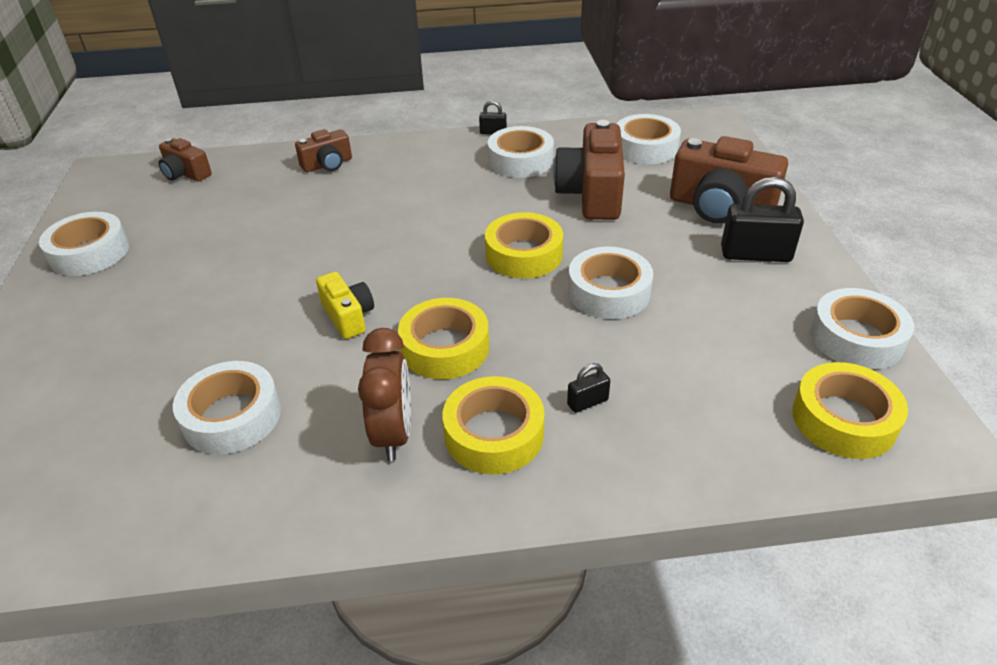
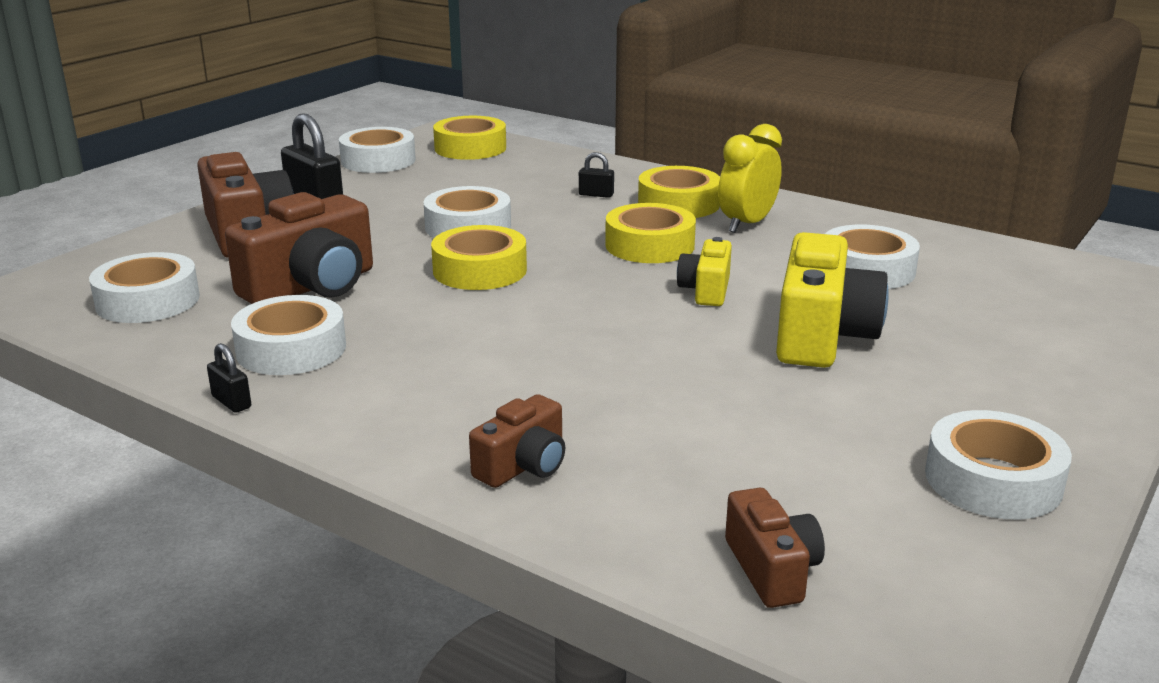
camera: 140 degrees left, 15 degrees down
(232, 312) = (821, 335): none -> yellow camera
(327, 164) = (523, 466): brown camera -> brown camera turned 120 degrees clockwise
(393, 434) = (747, 224): brown clock -> yellow clock

